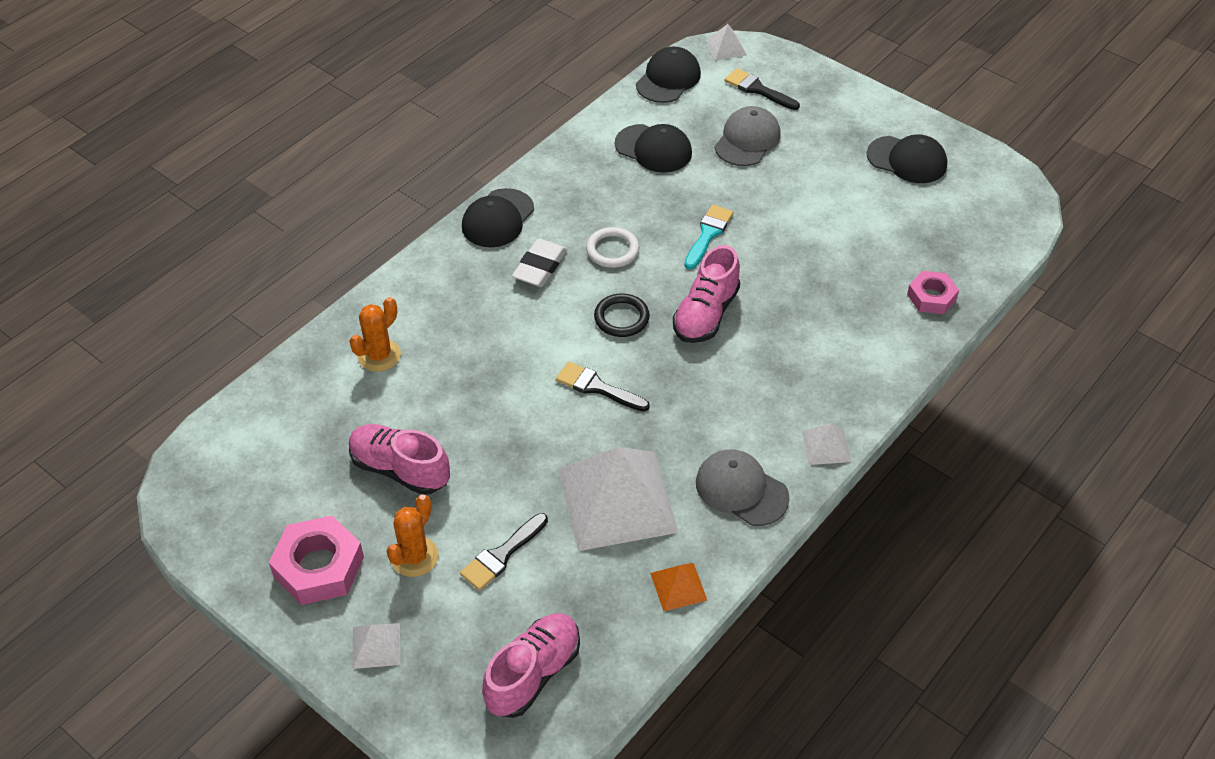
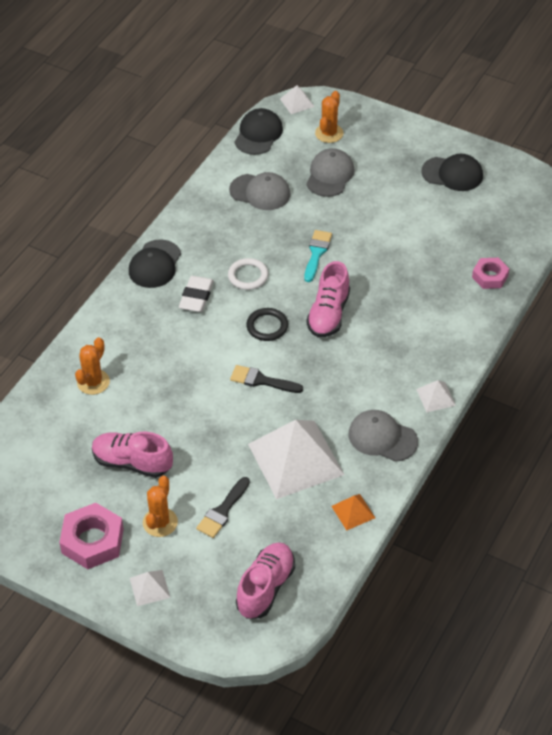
camera: 10 degrees left, 0 degrees up
(653, 149) = (260, 192): black cap -> grey cap
(758, 89) = (329, 133): black brush -> orange cactus

